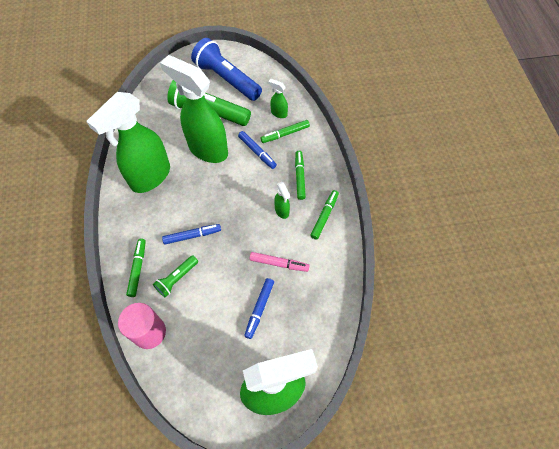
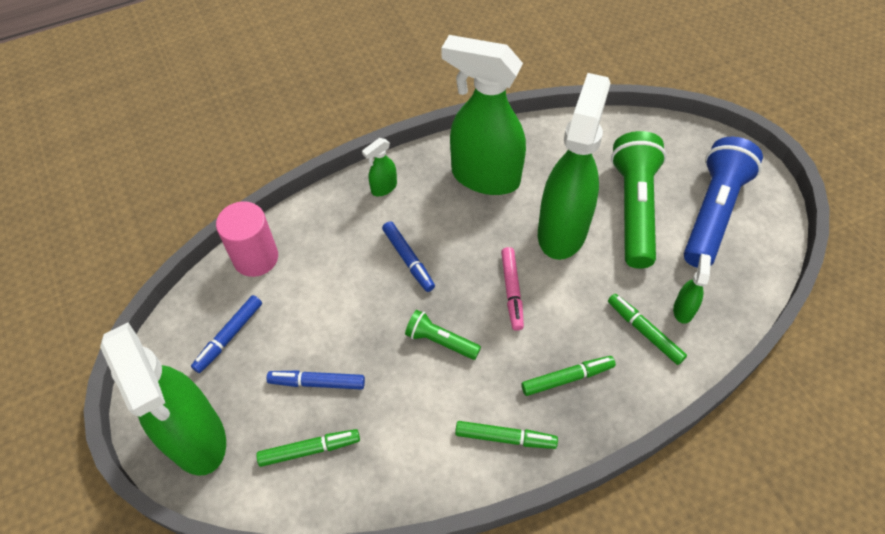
camera: 75 degrees right, 5 degrees down
(138, 269) = (340, 213): green marker -> green marker (309, 450)
(177, 279) = (337, 263): green flashlight -> green flashlight (440, 341)
(257, 152) = (588, 300): blue marker -> blue marker (229, 336)
(279, 263) = (397, 389): pink marker -> pink marker (512, 291)
(282, 211) = (491, 368): green spray bottle -> green spray bottle (383, 188)

